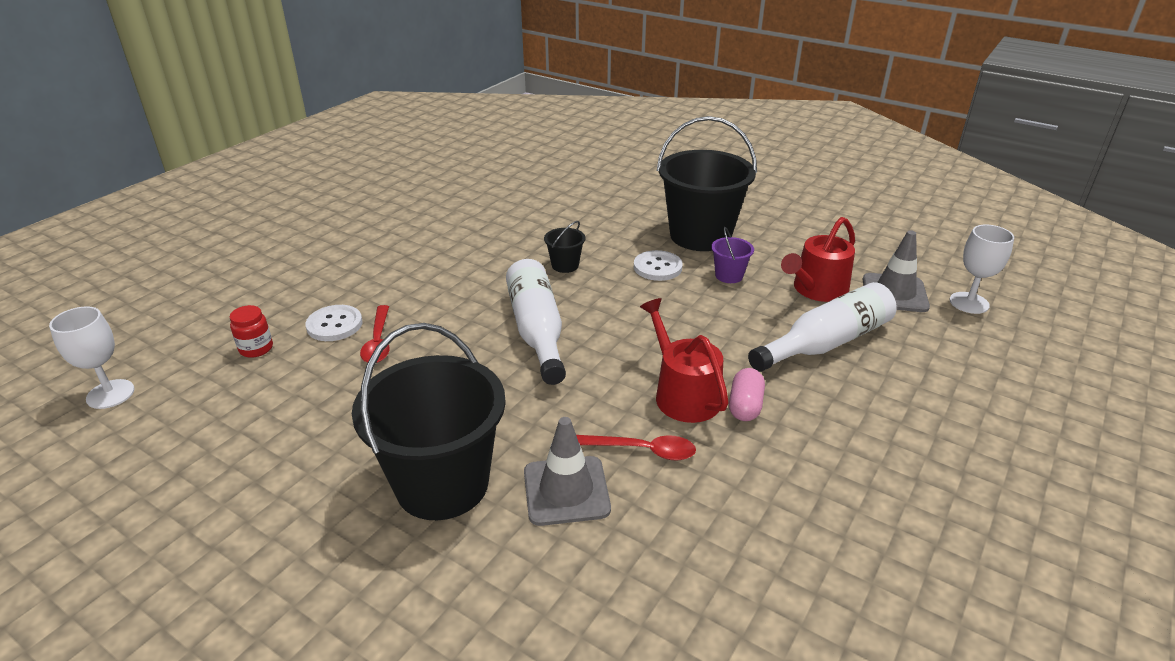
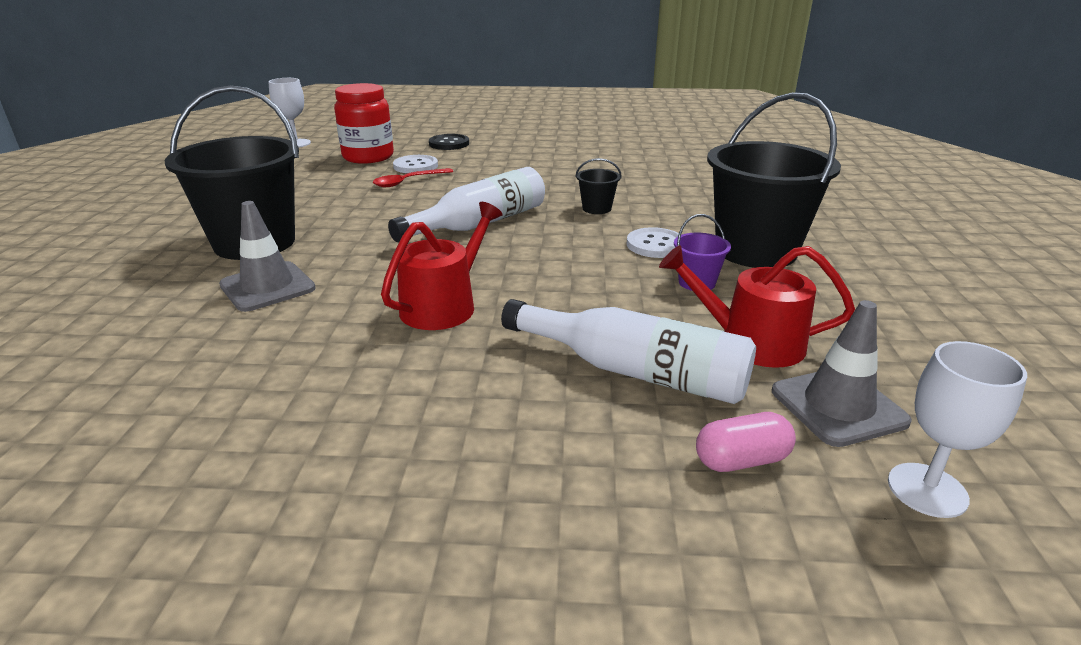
camera: 60 degrees right, 5 degrees down
(256, 349) = (368, 157): red jar -> red jar, size x2.05
(289, 285) = (449, 144): none -> black button
(643, 450) = (341, 306): red spoon -> none
(745, 406) = (452, 342): pink capsule -> pink capsule (741, 460)

